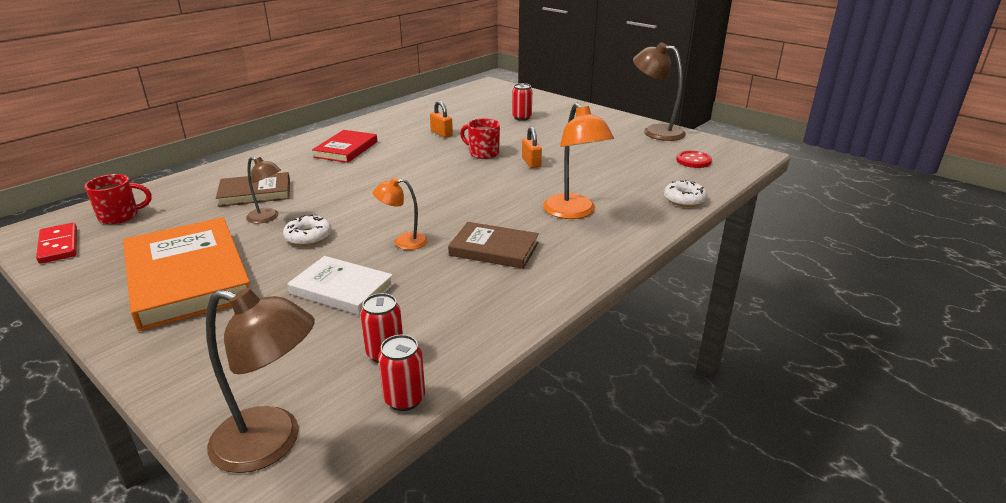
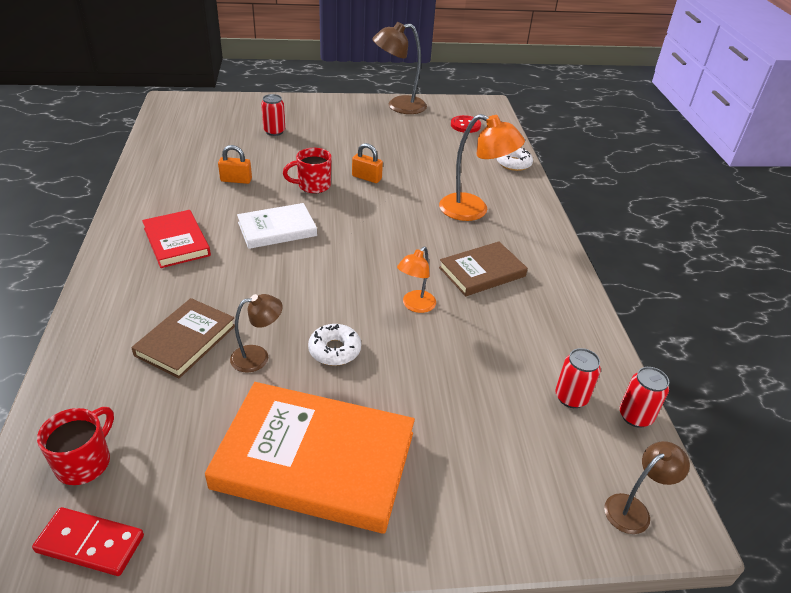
camera: 50 degrees left, 10 degrees up
(272, 443) = (634, 509): brown lamp -> brown lamp, size x0.58
(342, 289) = (453, 374): white book -> white book (277, 229)

